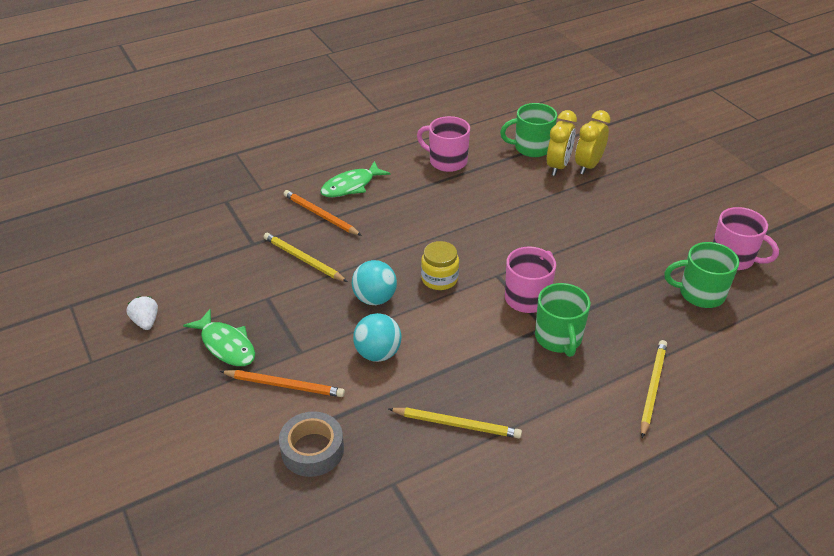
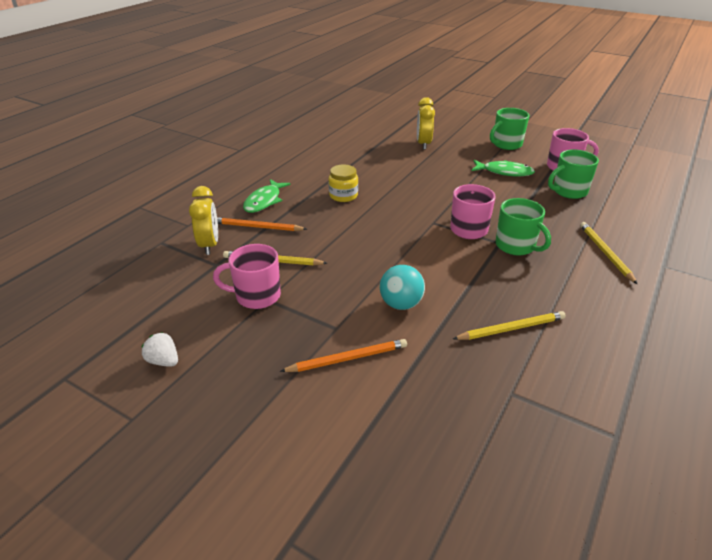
camera: 30 degrees left, 5 degrees down
(226, 345) = (263, 349): green fish -> green fish (504, 172)
(312, 450) = (421, 398): grey tape -> none
(375, 298) = (359, 268): turquoise ball -> none
(439, 279) = (395, 238): yellow jar -> yellow jar (343, 195)
(447, 161) = (324, 166): pink mug -> pink mug (256, 296)
(531, 148) = (375, 144): green mug -> green mug (506, 144)
(558, 166) = (404, 149): yellow clock -> yellow clock (209, 245)

